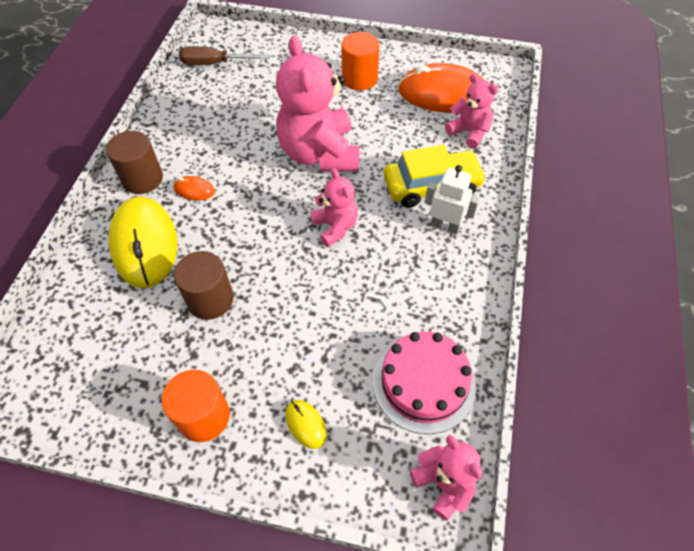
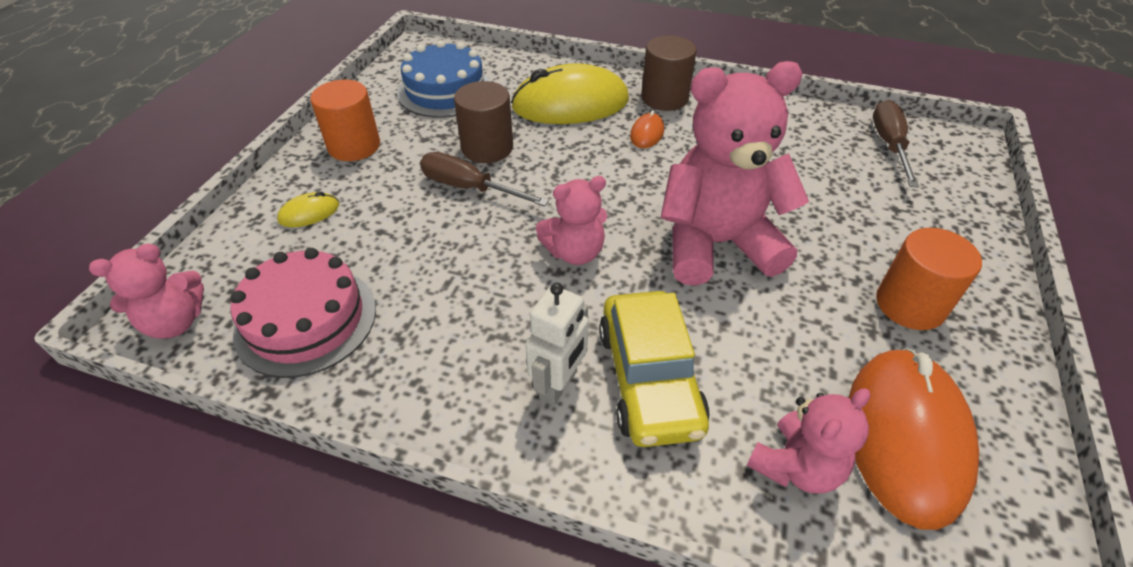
camera: 95 degrees right, 10 degrees down
(107, 354) = (445, 90): none -> blue cake
(267, 303) = (469, 188): none -> brown screwdriver

